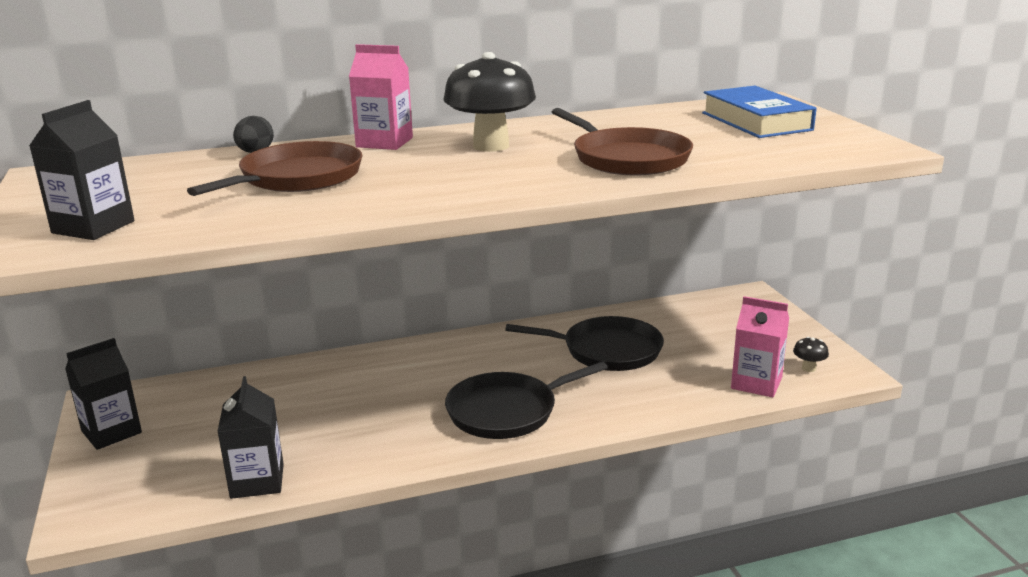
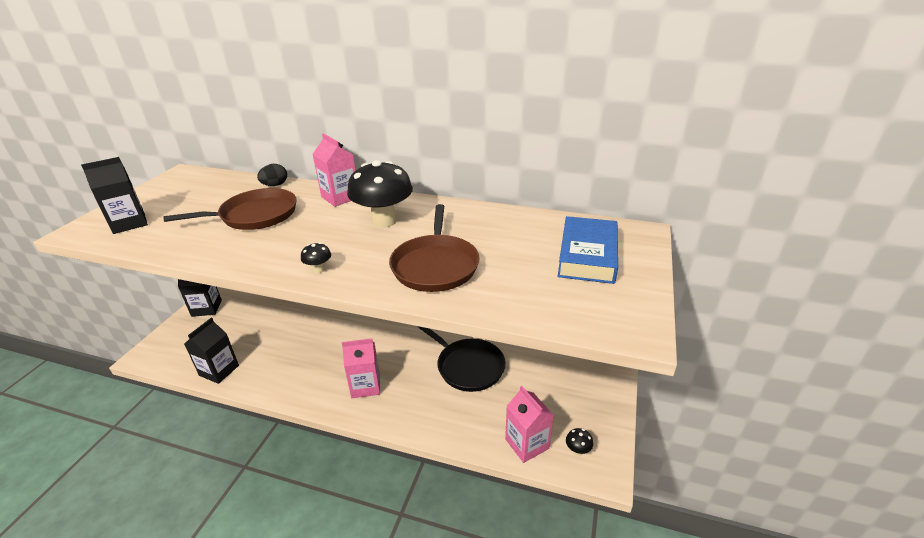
camera: 35 degrees right, 10 degrees up
(502, 190) = (319, 269): none -> black mushroom
(507, 411) = (365, 386): black pan -> pink carton

